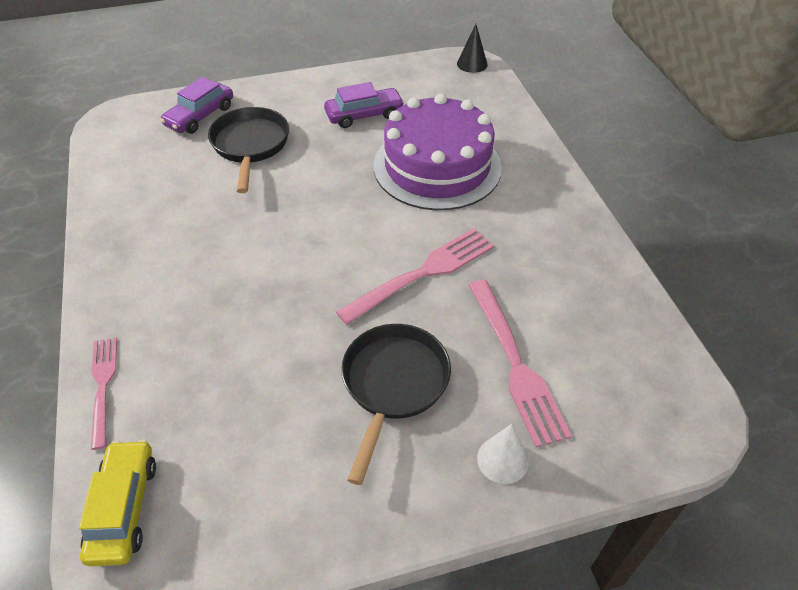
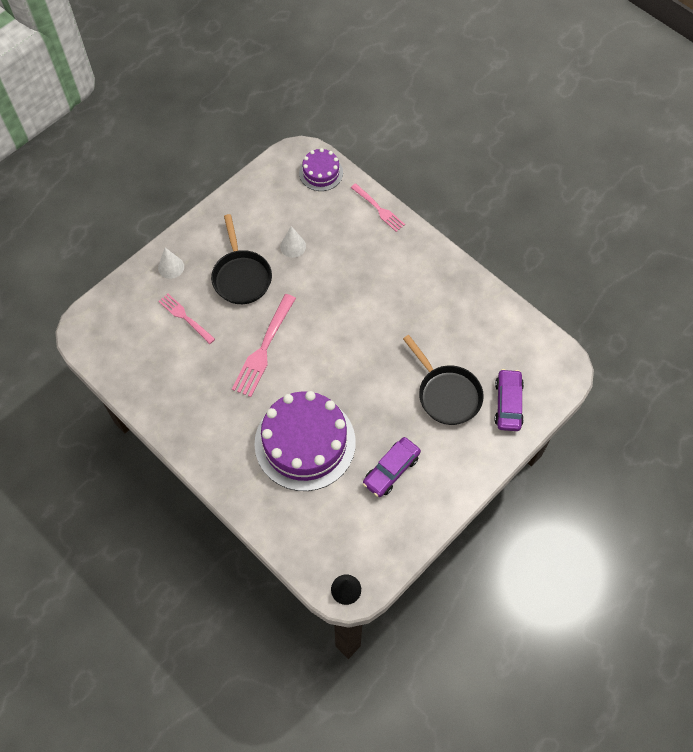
camera: 150 degrees right, 15 degrees up
(123, 508) = (321, 173): yellow car -> purple cake
(281, 393) = (293, 246): none -> white cone
(515, 364) = (185, 317): pink fork -> pink fork, size x0.63

